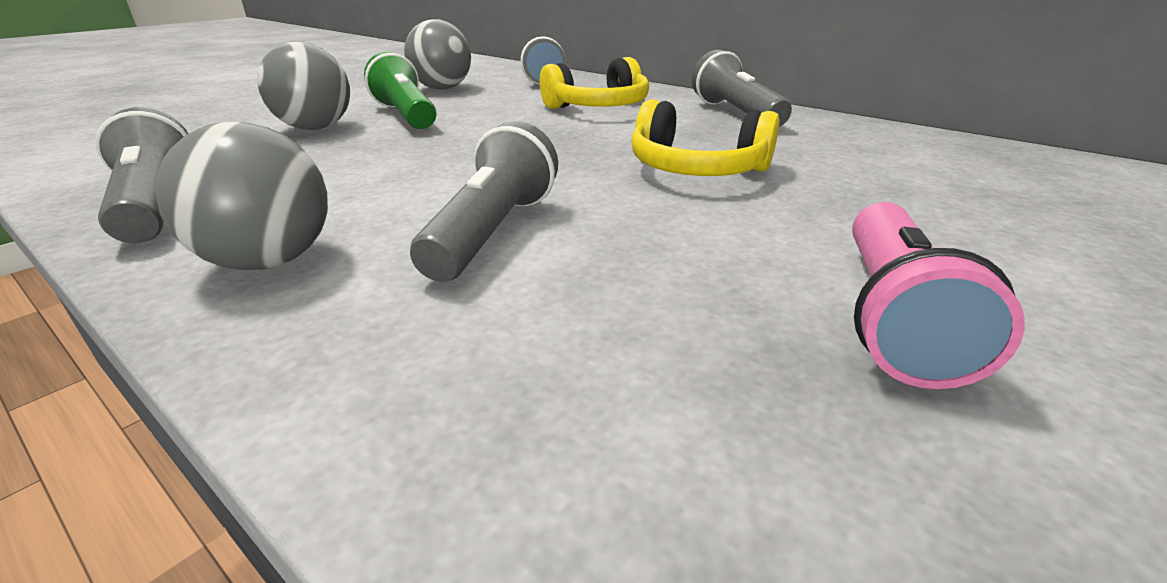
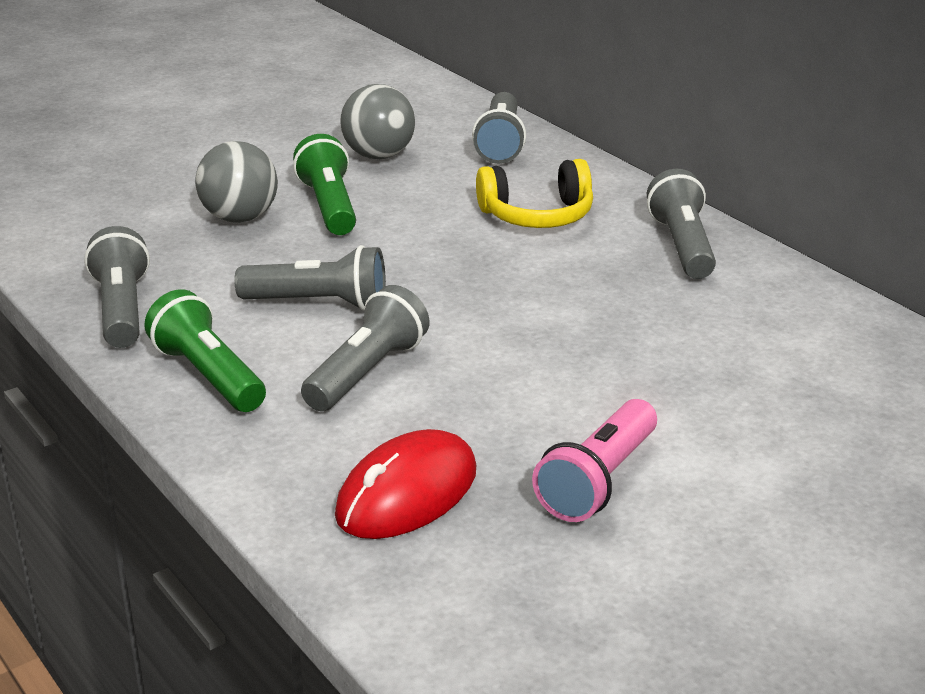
camera: 15 degrees right, 0 degrees up
(269, 261) = (208, 376): grey ball -> green flashlight
(412, 177) = (319, 303): none -> grey flashlight
(633, 386) = (407, 493): none -> red mouse
(696, 169) = (572, 327): yellow headphones -> none

